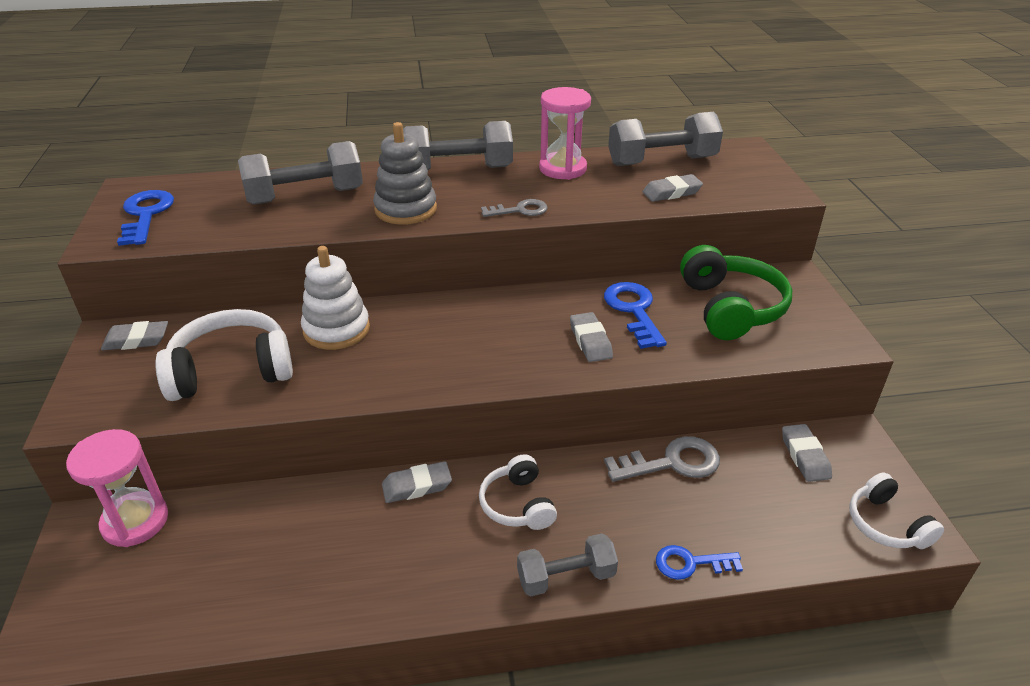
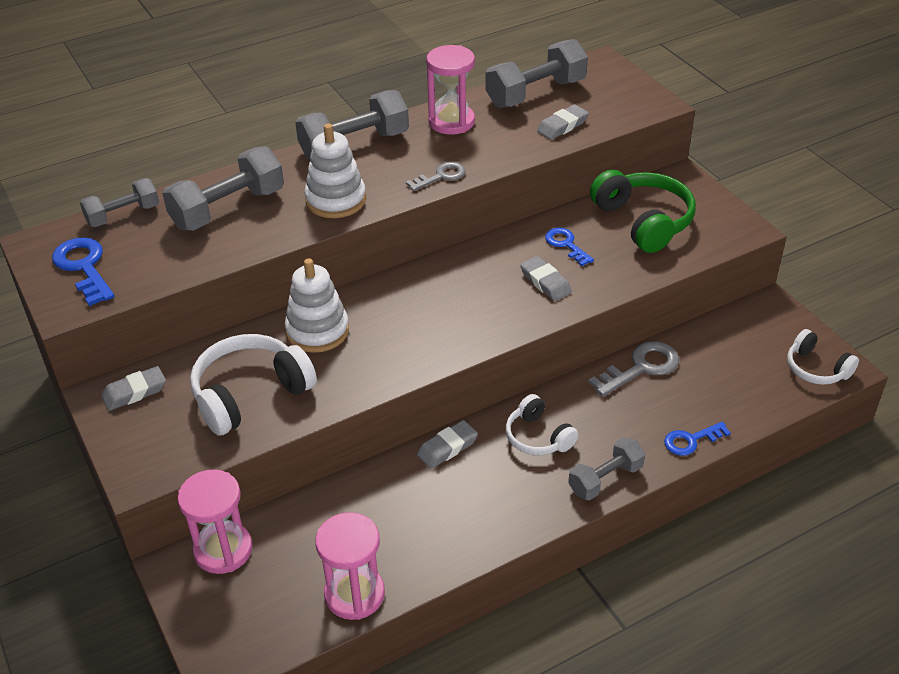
camera: 20 degrees left, 5 degrees up
(215, 182) = (123, 215): none -> grey dumbbell
(220, 616) = (354, 594): none -> pink hourglass
(405, 209) = (336, 200): grey stacking toy -> white stacking toy
(634, 311) = (566, 245): blue key -> blue key, size x0.65
(805, 456) = (739, 333): grey eraser -> none

